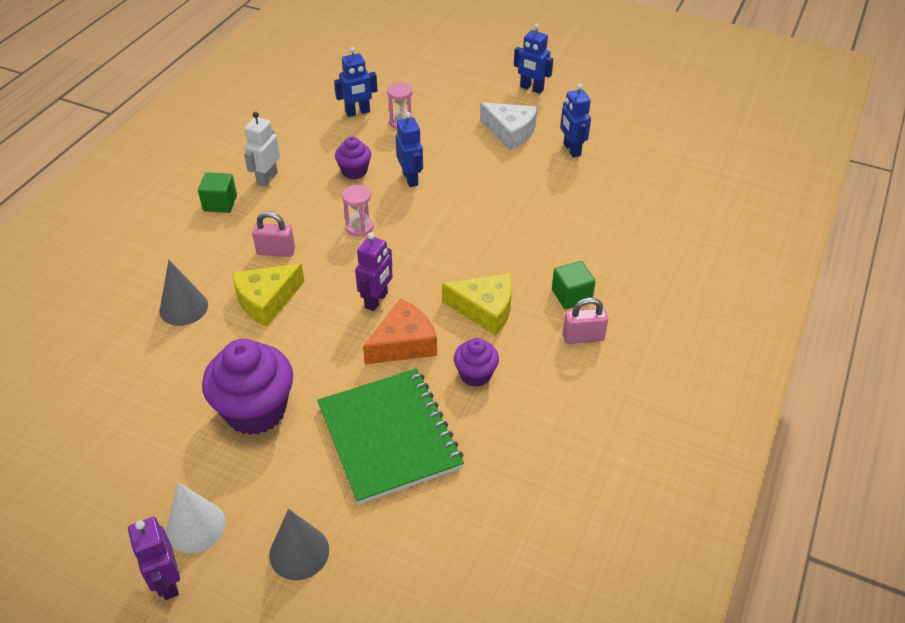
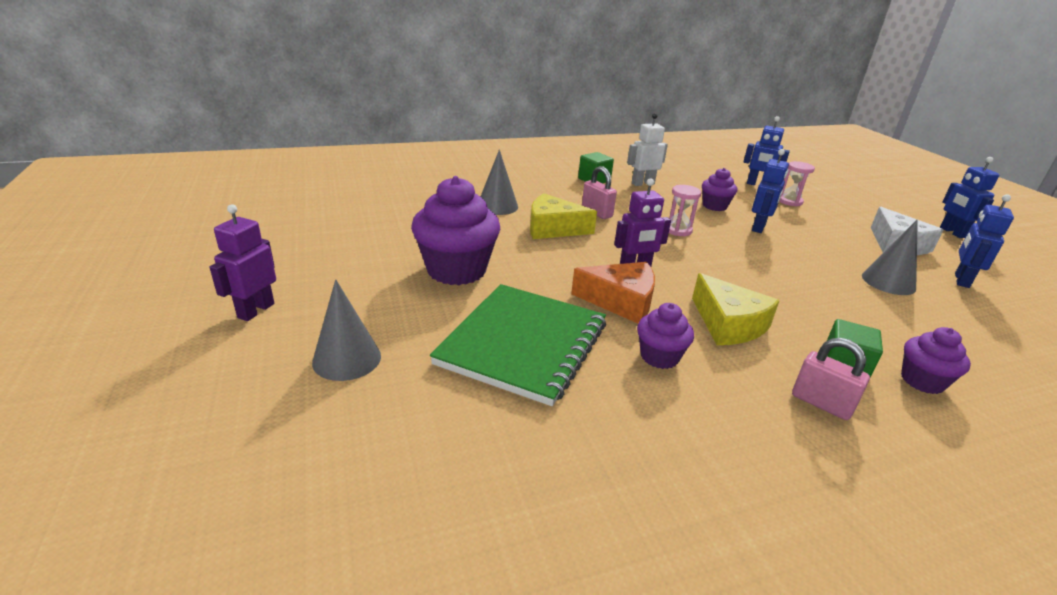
camera: 45 degrees right, 15 degrees down
(195, 526) = (321, 297): white cone -> none
(535, 185) = (888, 282): none -> grey cone
(613, 274) = (922, 381): none -> purple cupcake

